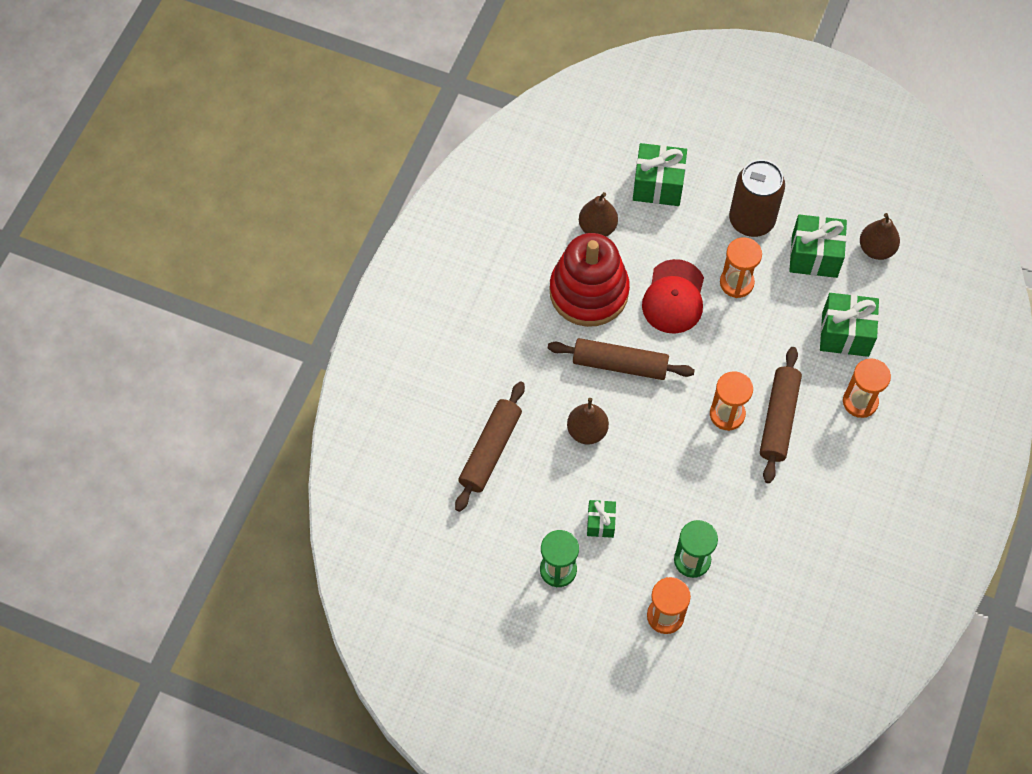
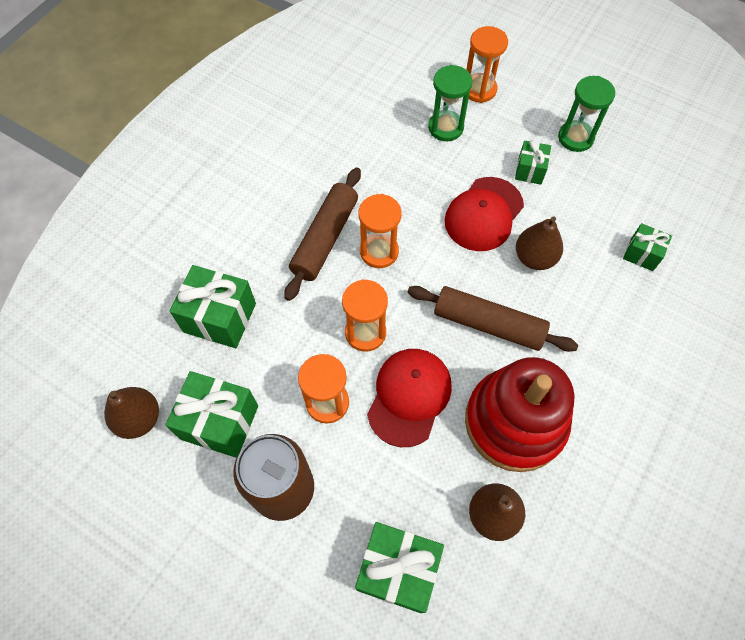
camera: 170 degrees left, 0 degrees up
(490, 450) = (642, 254): brown rolling pin -> green gift
(638, 467) = (484, 214): none -> red cap
(860, 402) = (233, 242): orange hourglass -> orange hourglass (365, 333)

